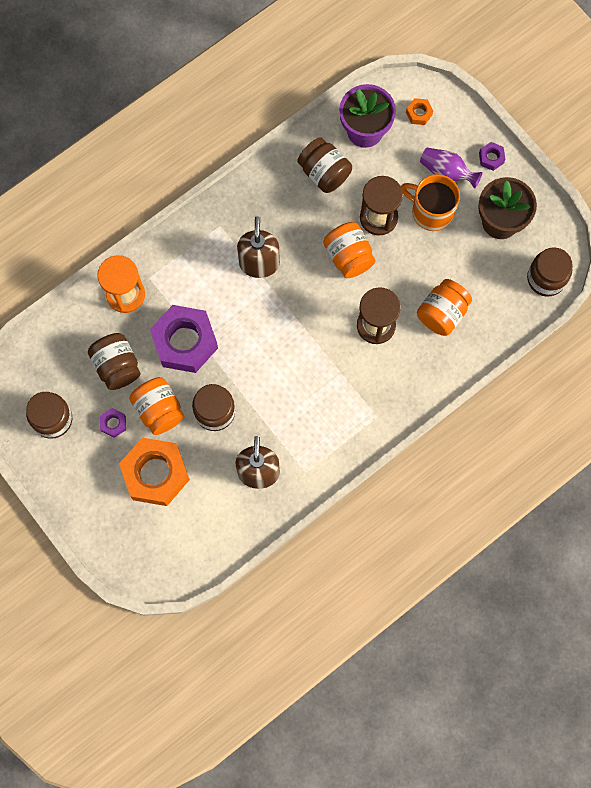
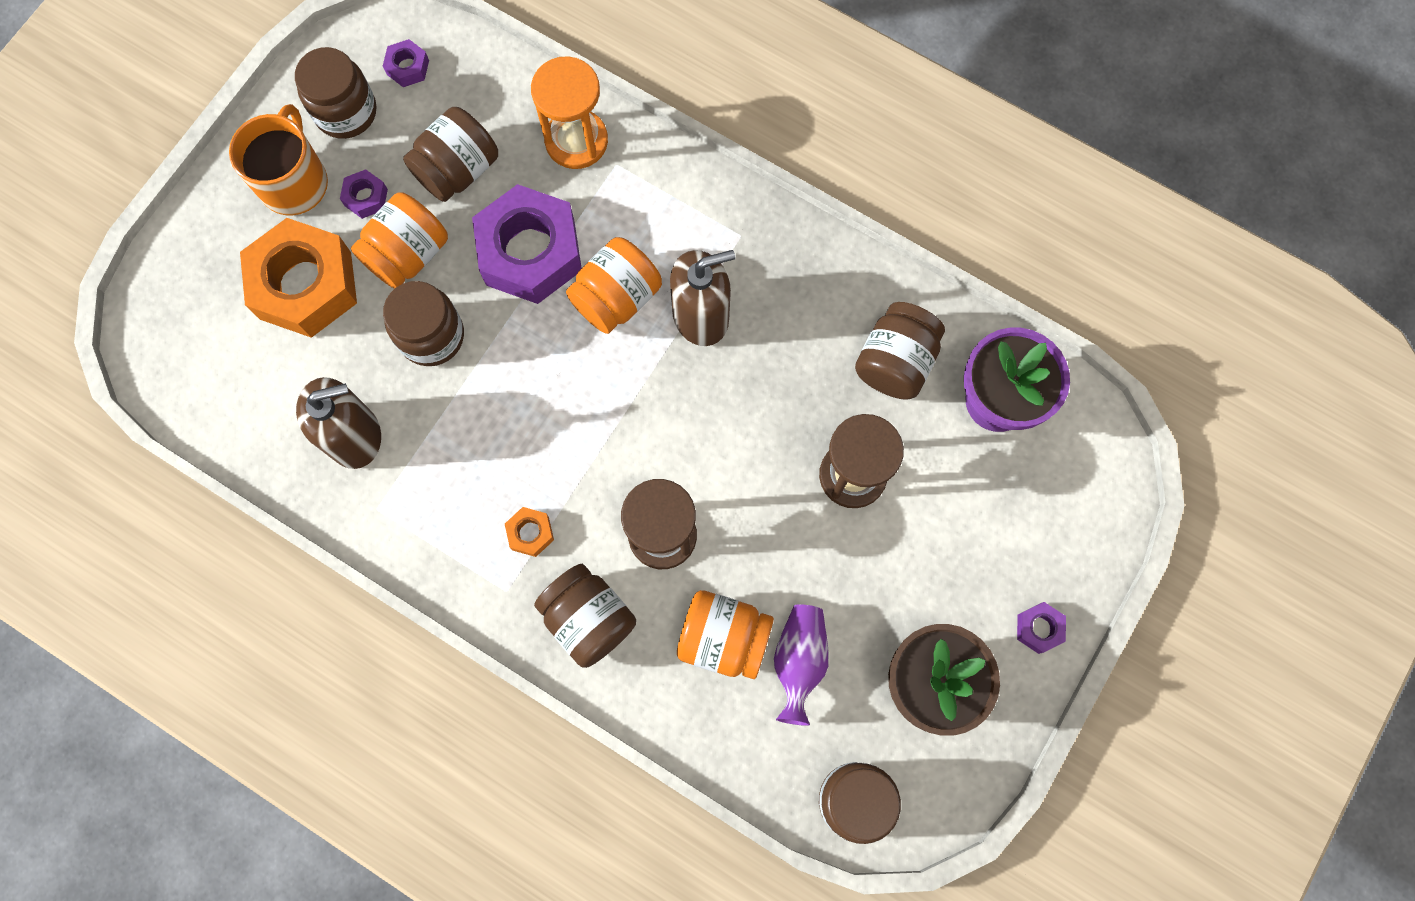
camera: 70 degrees right, 0 degrees up
(38, 375) = (407, 67): none -> purple nut
(348, 256) = (765, 450): orange jar -> orange jar (616, 297)
(407, 378) = (588, 619): none -> brown jar
(419, 113) = (1066, 478): orange nut -> orange nut (530, 533)
(431, 211) = (898, 558): orange mug -> orange mug (295, 182)
(446, 172) = (981, 560): purple vase -> purple vase (799, 661)

